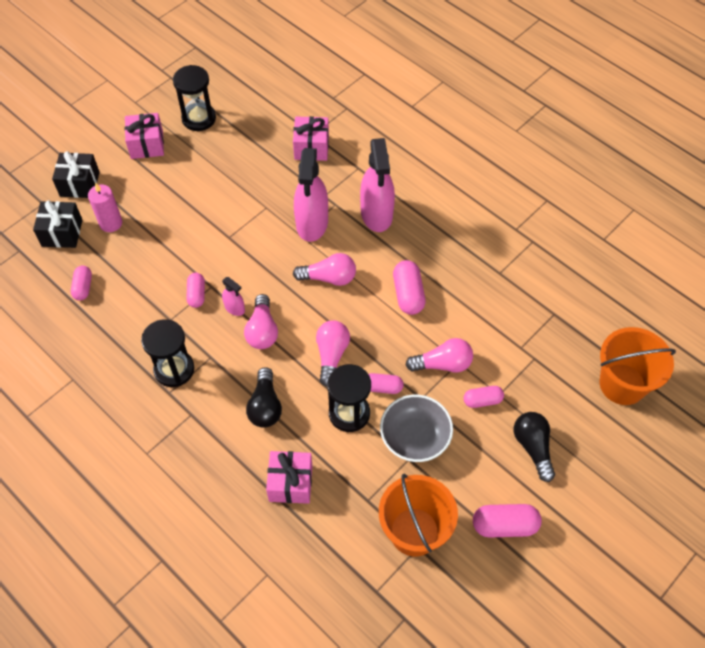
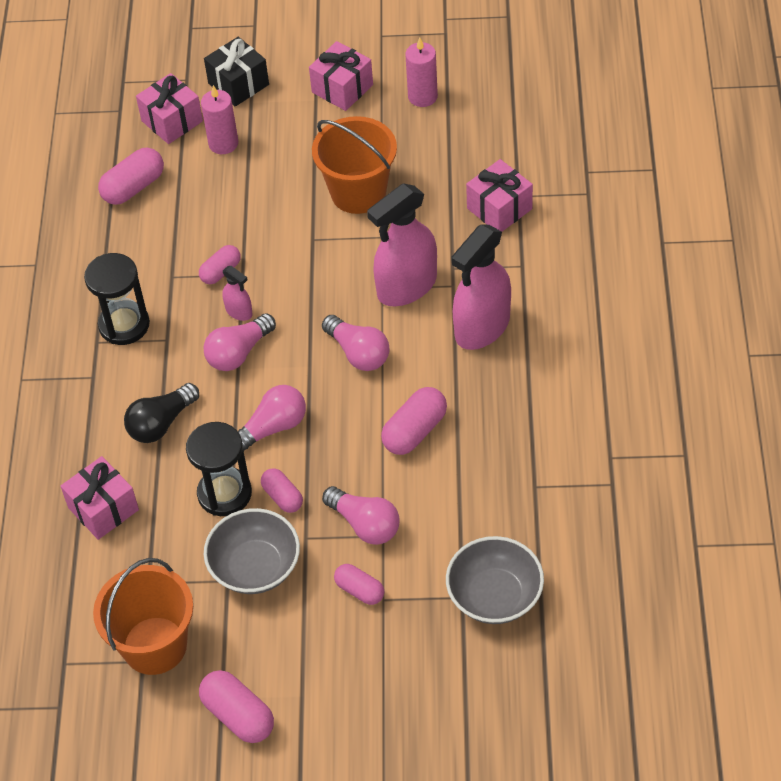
camera: 50 degrees right, 5 degrees down
(62, 233) = (172, 121): black gift -> pink gift
(83, 287) = (133, 187): pink capsule -> pink capsule, size x1.55
(199, 118) = (422, 96): black hourglass -> pink candle
(234, 308) = (239, 311): pink spray bottle -> pink spray bottle turned 45 degrees counterclockwise
(533, 447) = (352, 674): black light bulb -> none
(548, 343) = (495, 596): none -> grey bowl
(622, 384) = (519, 699): orange bucket -> orange bucket (358, 192)

